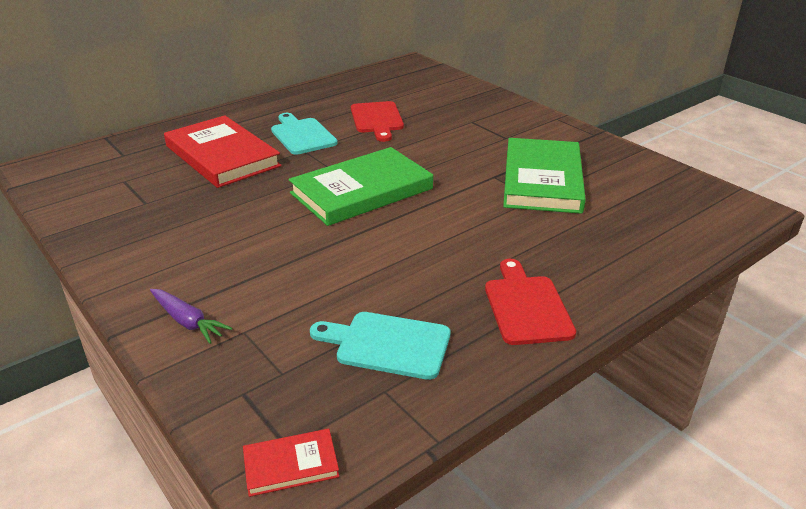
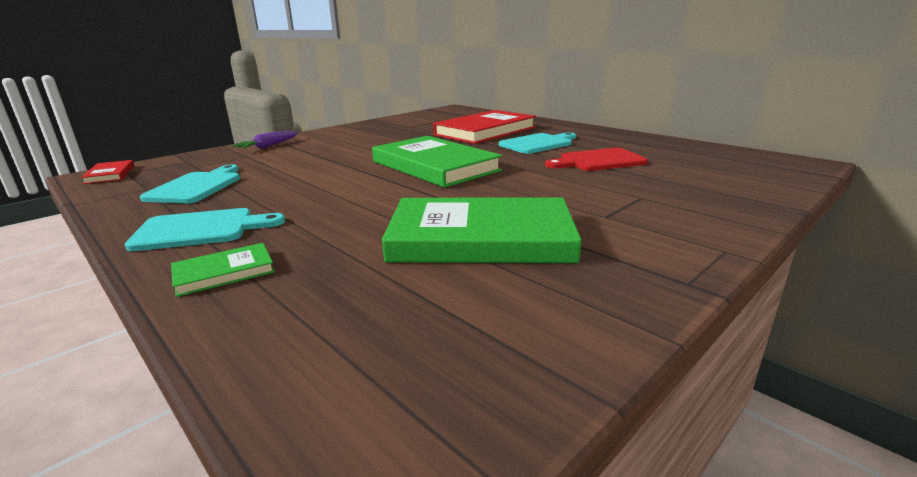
camera: 85 degrees right, 10 degrees down
(526, 306) = (201, 229): red cutting board -> turquoise cutting board
(606, 275) = (224, 272): none -> green book

